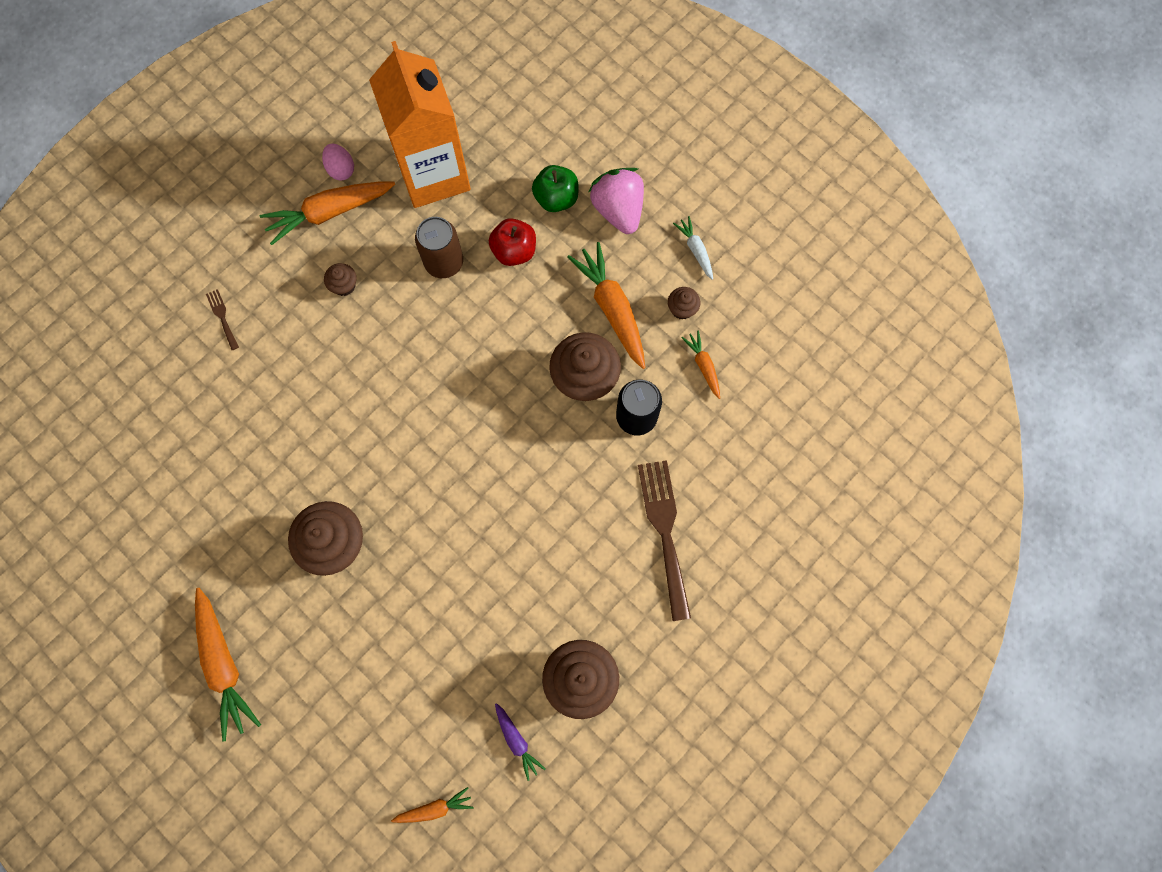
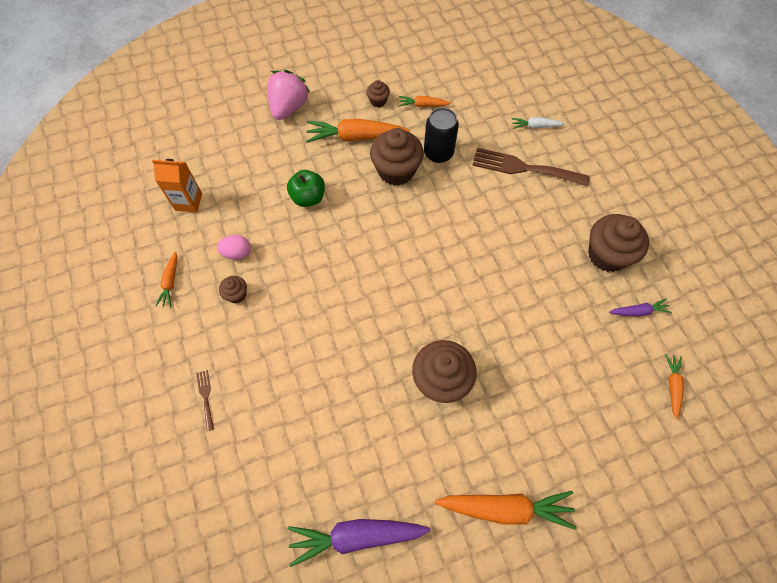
camera: 65 degrees left, 10 degrees down
(143, 528) = (356, 536): none -> purple carrot
(222, 317) = (206, 397): brown fork -> brown fork turned 75 degrees clockwise
(329, 212) = (170, 282): orange carrot -> orange carrot, size x0.52
(341, 169) = (141, 261): pink egg -> pink egg (237, 253)
(433, 174) = (188, 202): orange carton -> orange carton, size x0.48
(444, 262) = (260, 221): brown can -> none
(514, 251) = (280, 176): red apple -> none
(556, 198) = (257, 137): green apple -> green apple (308, 197)
(618, 210) = (289, 107): pink strawberry -> pink strawberry turned 105 degrees clockwise
(695, 250) = (343, 79): white carrot -> white carrot (535, 126)

